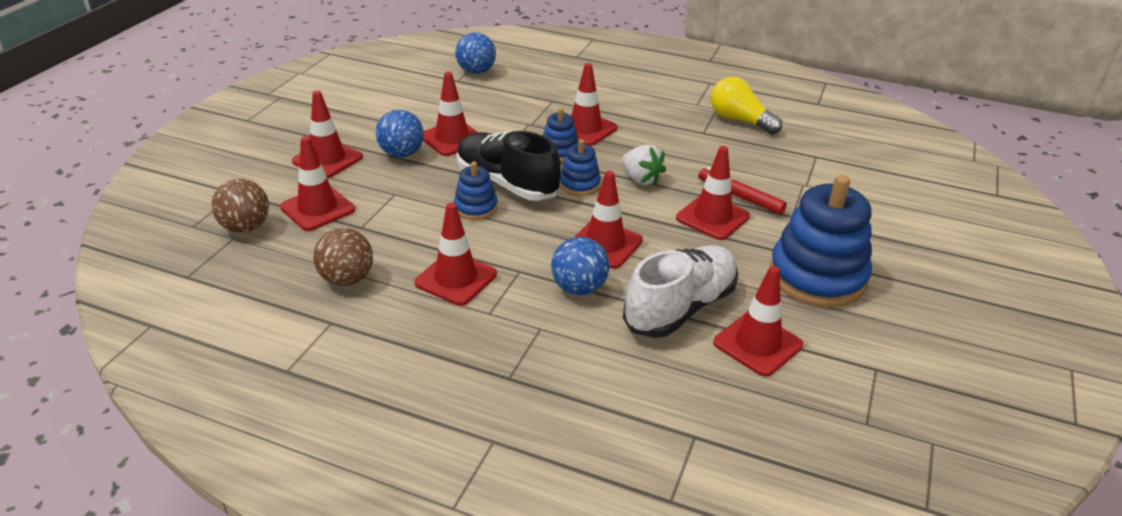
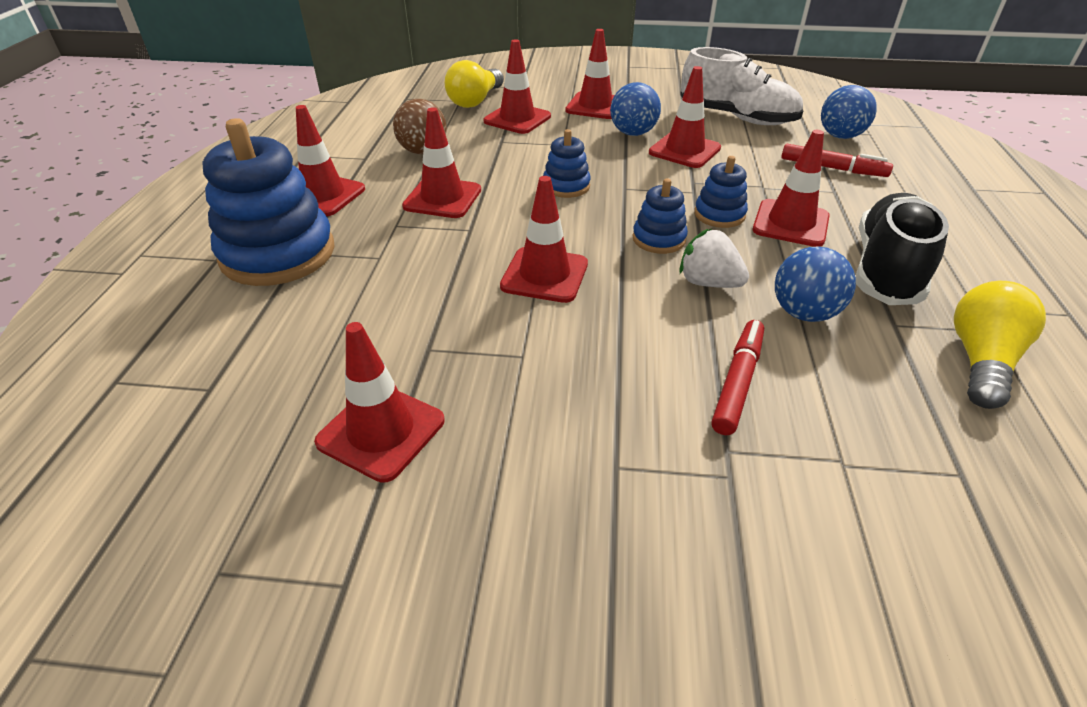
camera: 75 degrees right, 5 degrees up
(245, 227) = (475, 101): brown ball -> yellow light bulb
(506, 183) = (624, 194): black shoe -> black shoe (886, 269)
(521, 90) = (832, 168): none -> red marker
(579, 288) = (453, 270): blue ball -> blue ball (804, 313)
(641, 179) = (708, 283): white strawberry -> white strawberry turned 90 degrees clockwise
(680, 308) = (440, 351): white shoe -> white shoe (736, 118)
(712, 217) = (660, 358): red traffic cone -> red traffic cone (323, 195)
(817, 277) = (565, 493): blue stacking toy -> blue stacking toy (278, 253)

